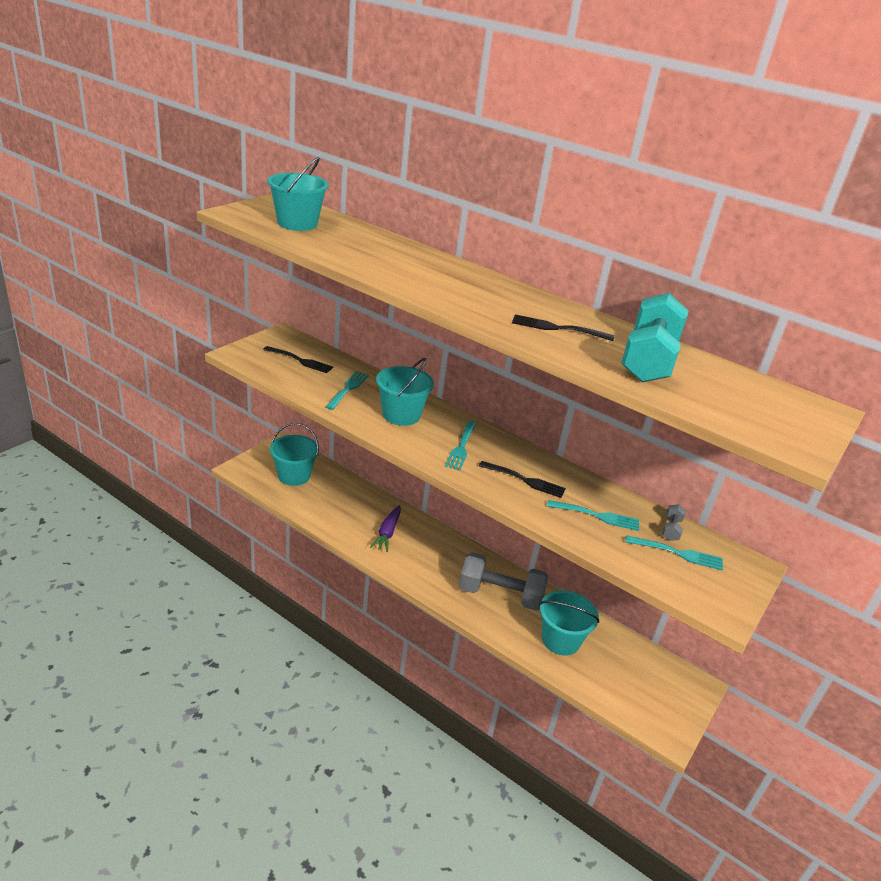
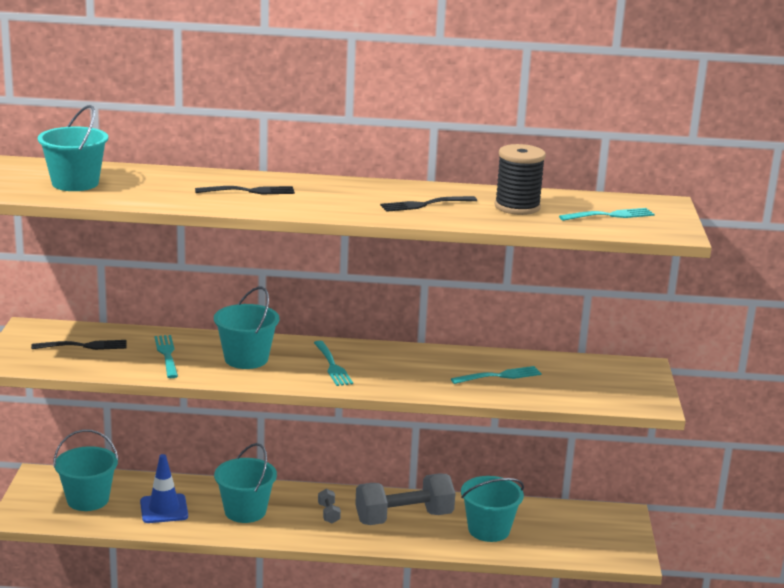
camera: 30 degrees left, 10 degrees down
(334, 505) = (164, 509): none -> blue traffic cone
(387, 533) = (245, 511): purple carrot -> turquoise bucket
(524, 480) = (414, 371): black fork -> black fork (248, 191)
(648, 360) = (517, 207): turquoise dumbbell -> black spool
(671, 529) = (564, 364): grey dumbbell -> grey dumbbell (328, 513)
(677, 553) = (584, 379): turquoise fork -> turquoise fork (609, 215)

